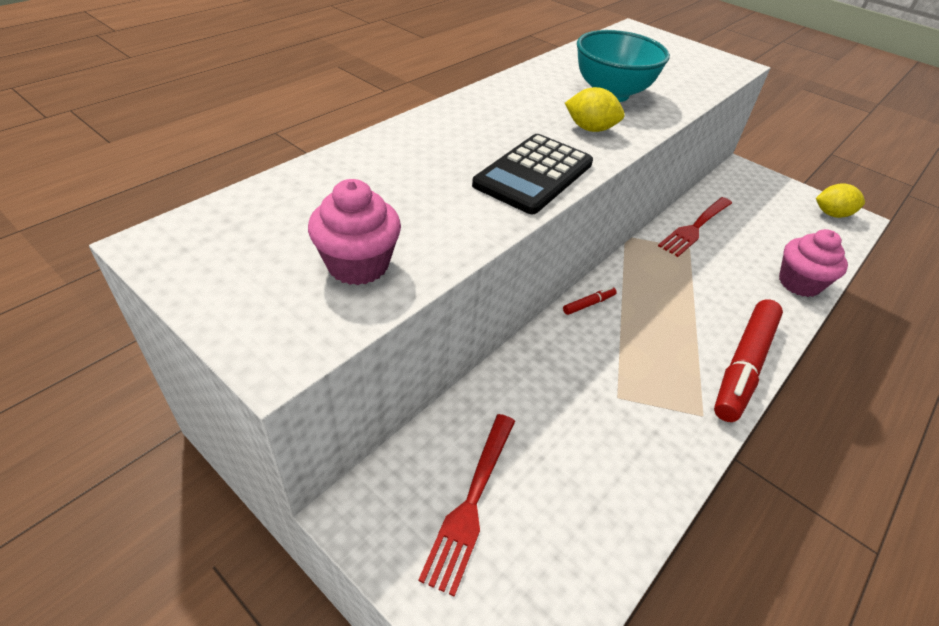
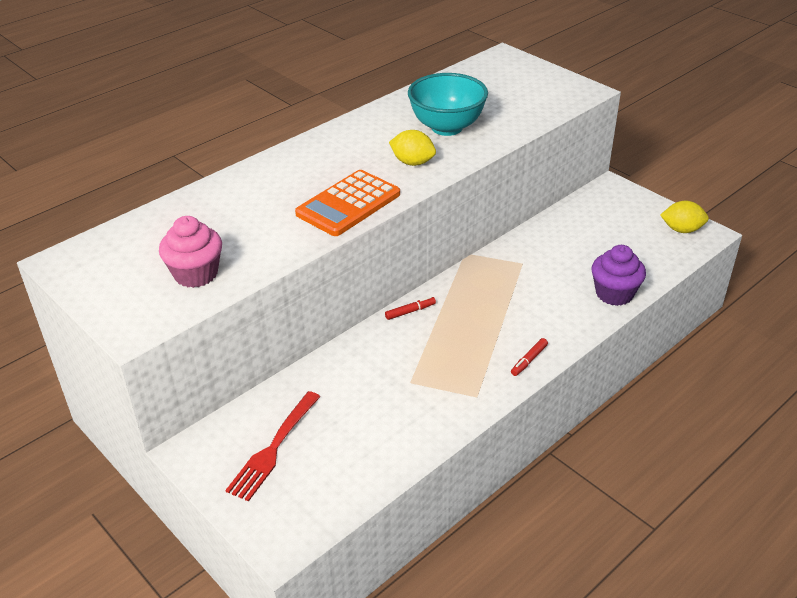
camera: 10 degrees right, 5 degrees down
(533, 174) = (348, 204): black calculator -> orange calculator
(695, 227) = (535, 244): red fork -> none
(744, 365) = (529, 360): red marker -> red marker, size x0.40
(799, 283) = (614, 294): pink cupcake -> purple cupcake

